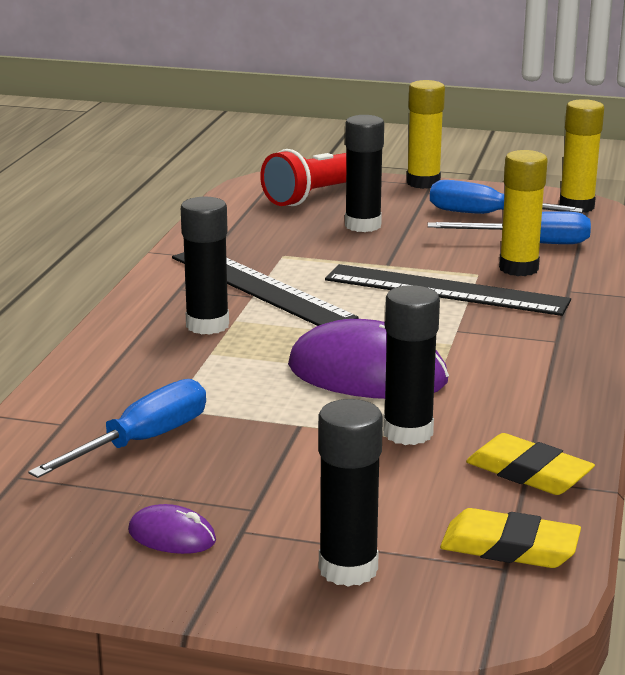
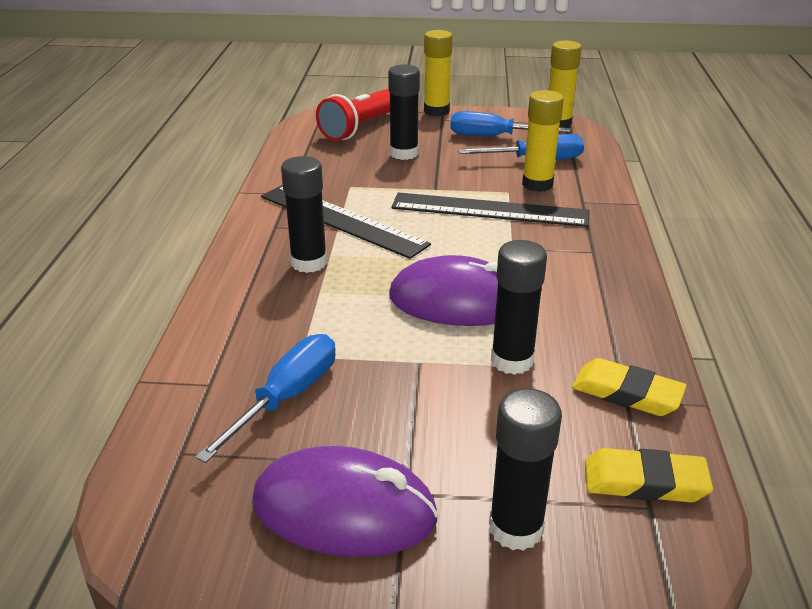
camera: 10 degrees left, 10 degrees up
(172, 536) = (344, 509): purple mouse -> purple mouse, size x2.16

